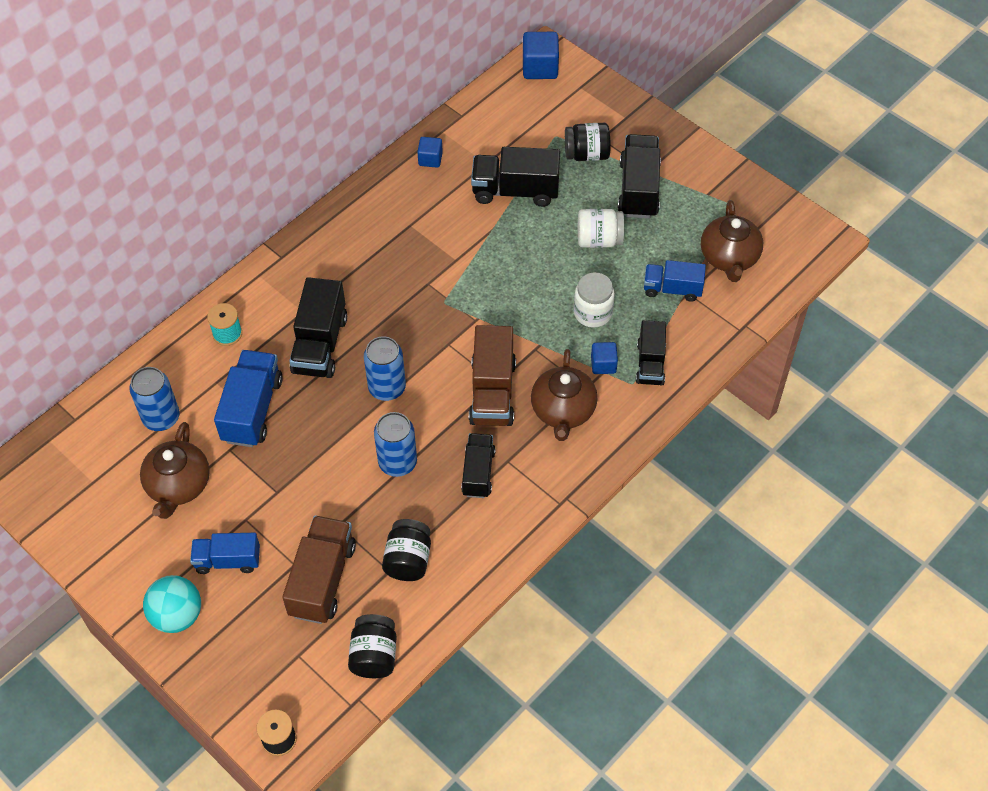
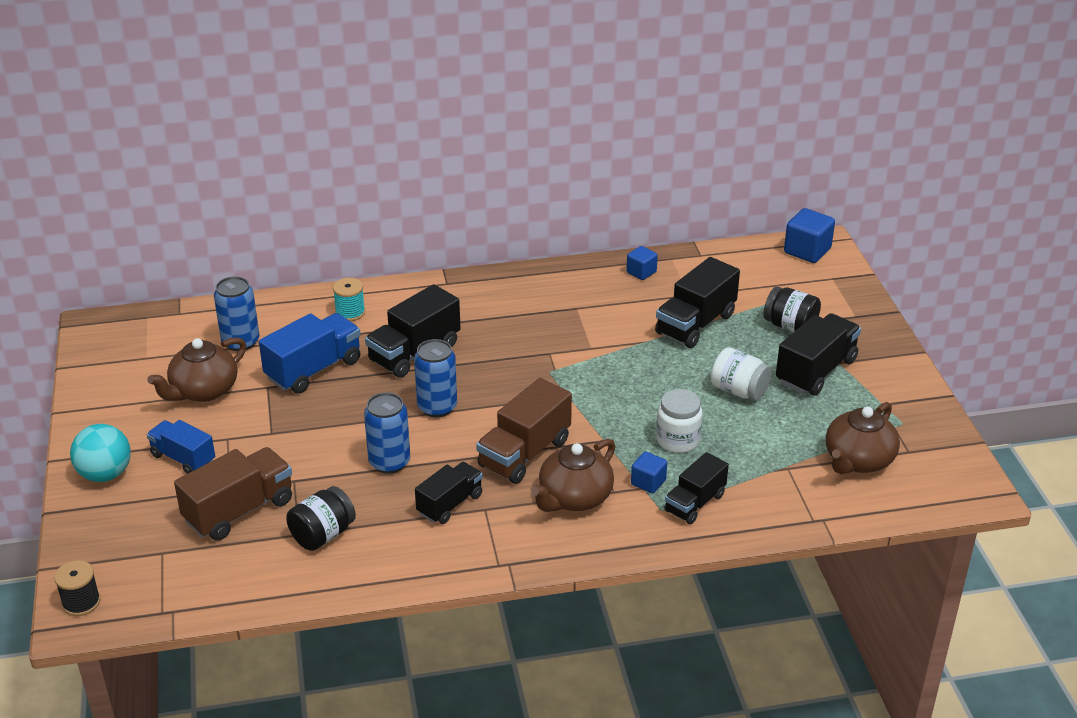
camera: 35 degrees right, 20 degrees down
(374, 655) = (220, 587): black jar -> none
(515, 191) = (695, 324): black truck -> black truck turned 90 degrees counterclockwise
(672, 289) = (774, 458): blue truck -> none

